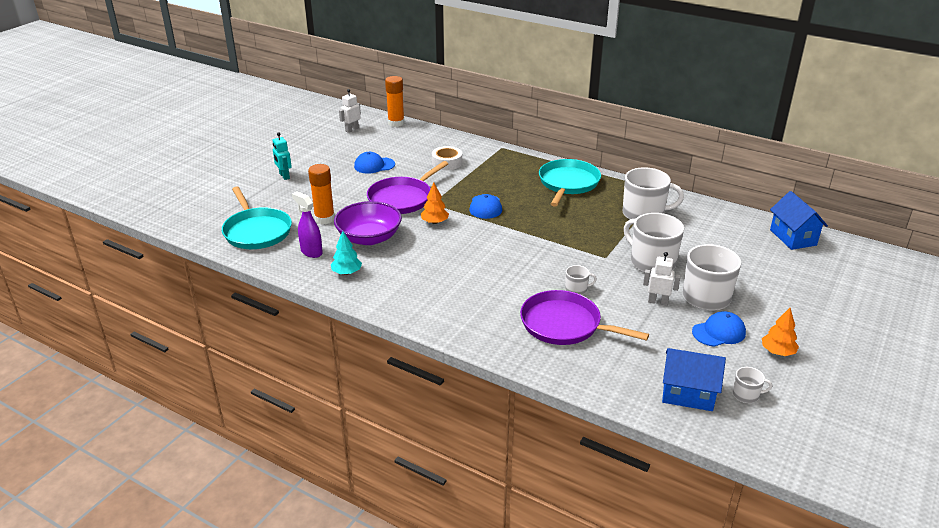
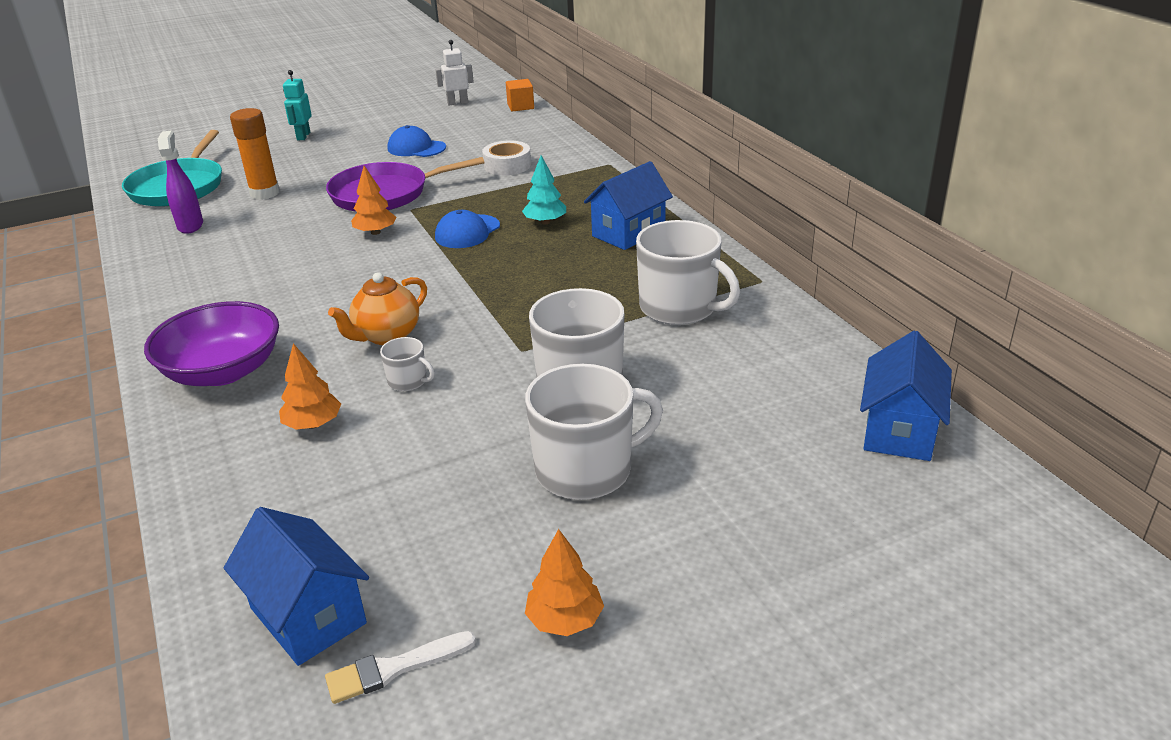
camera: 35 degrees right, 0 degrees up
(347, 272) = (185, 260): turquoise tree -> turquoise tree (545, 222)
(369, 238) = (274, 228): purple bowl -> purple bowl (223, 371)
(396, 123) = (520, 106): orange glue stick -> orange cube
(531, 273) = (386, 336): none -> orange teapot
(565, 325) = (313, 424): purple pan -> orange tree
(568, 183) = (628, 233): turquoise pan -> blue house
(658, 302) = (495, 446): white robot -> none
(719, 332) = (516, 537): blue cap -> none
(746, 395) = (394, 668): white mug -> white brush

